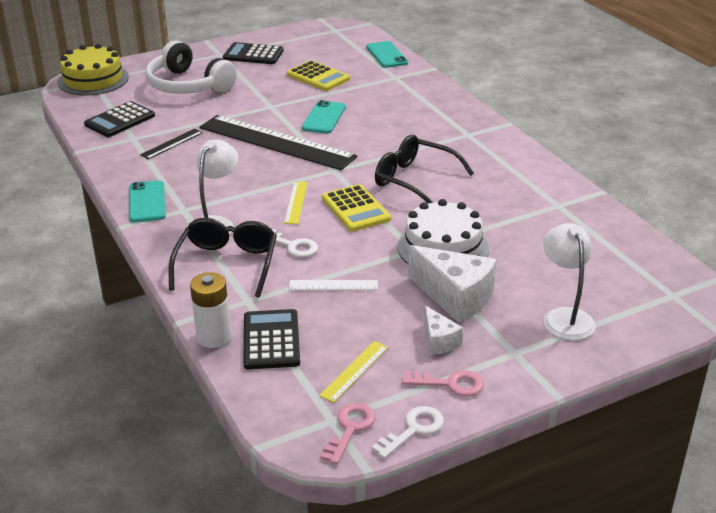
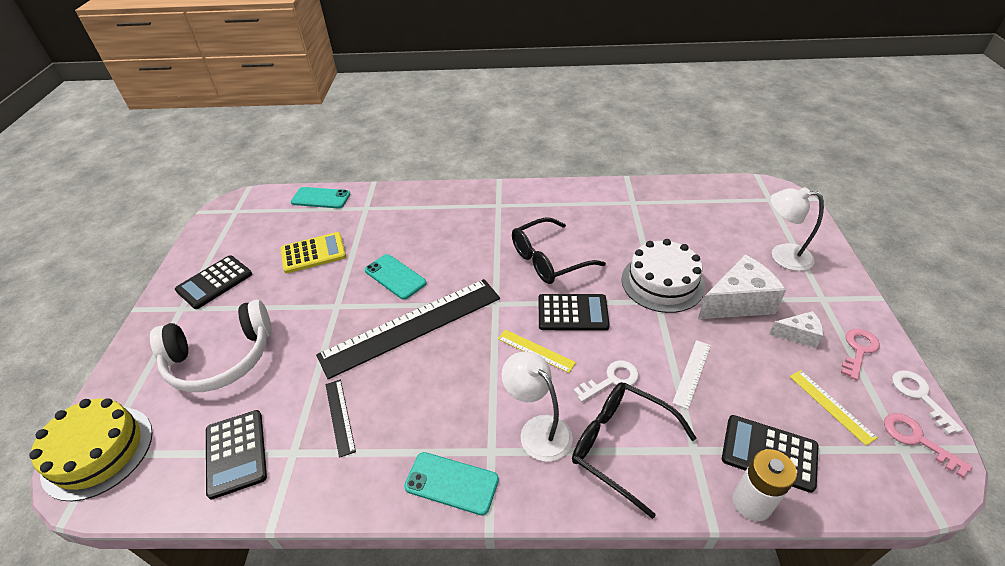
camera: 60 degrees left, 10 degrees up
(356, 209) = (572, 313): yellow calculator -> black calculator

